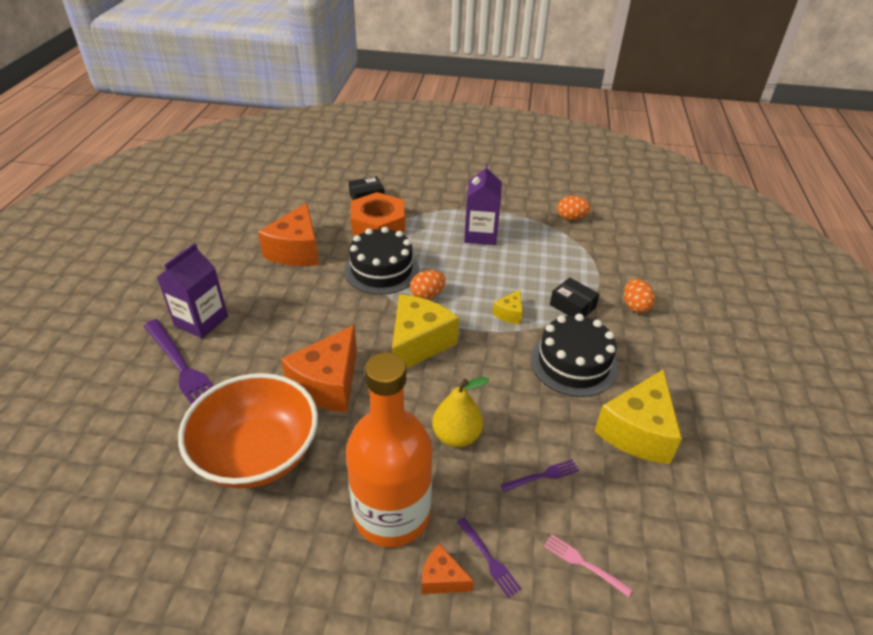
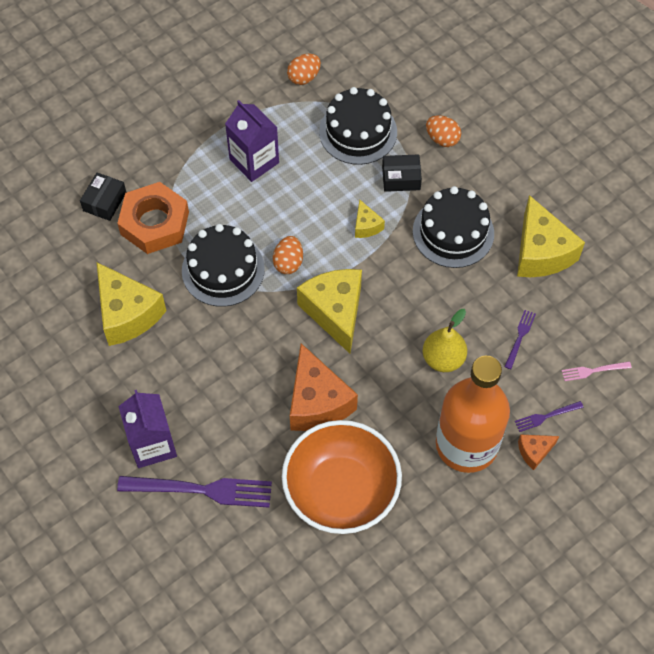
camera: 45 degrees left, 20 degrees up
(296, 251) = (127, 314): orange cheese -> yellow cheese
(489, 559) = (546, 417): purple fork -> purple fork turned 150 degrees clockwise
(573, 264) = (358, 132): none -> black cake

